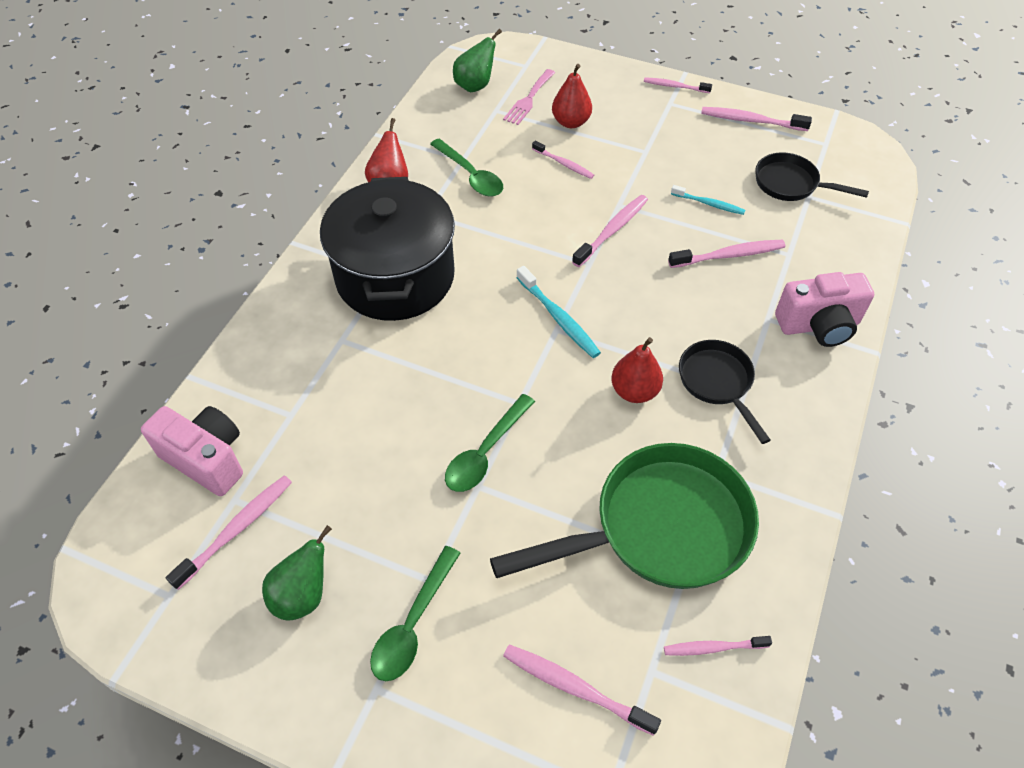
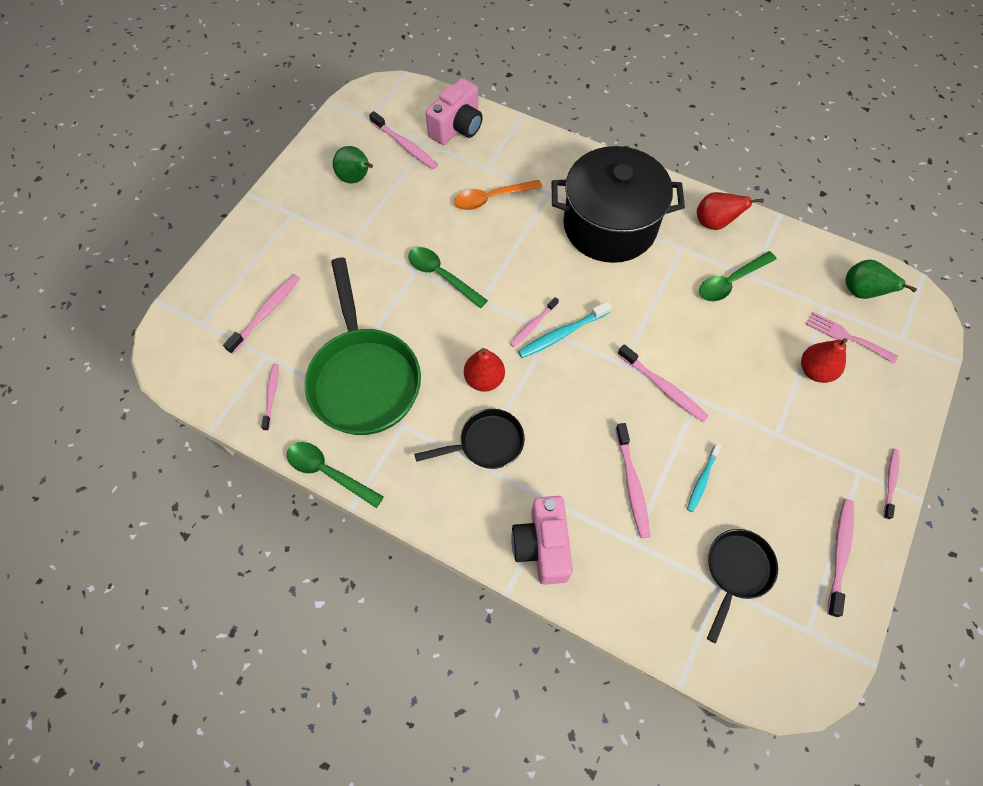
camera: 95 degrees right, 10 degrees up
(349, 405) = (491, 198): none -> orange spoon
(412, 624) = (325, 231): green spoon -> green spoon (328, 472)
(564, 164) = (752, 358): pink toothbrush -> pink toothbrush (533, 325)

